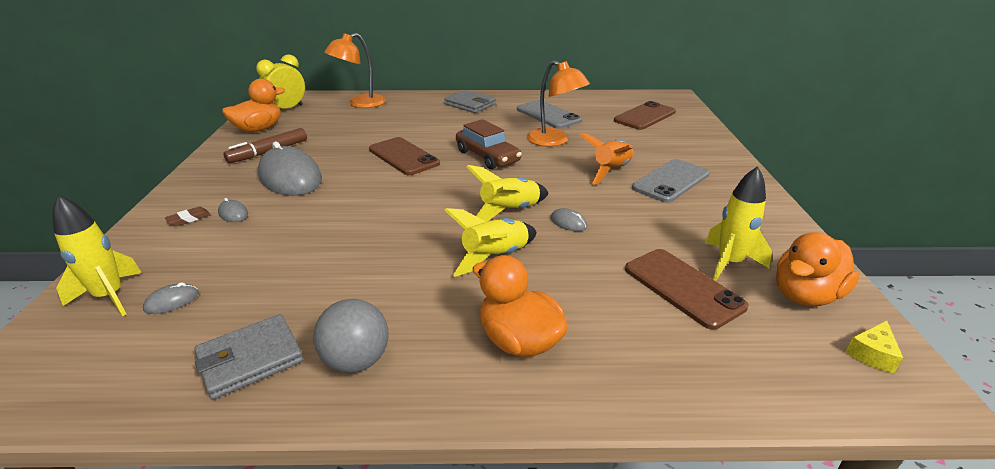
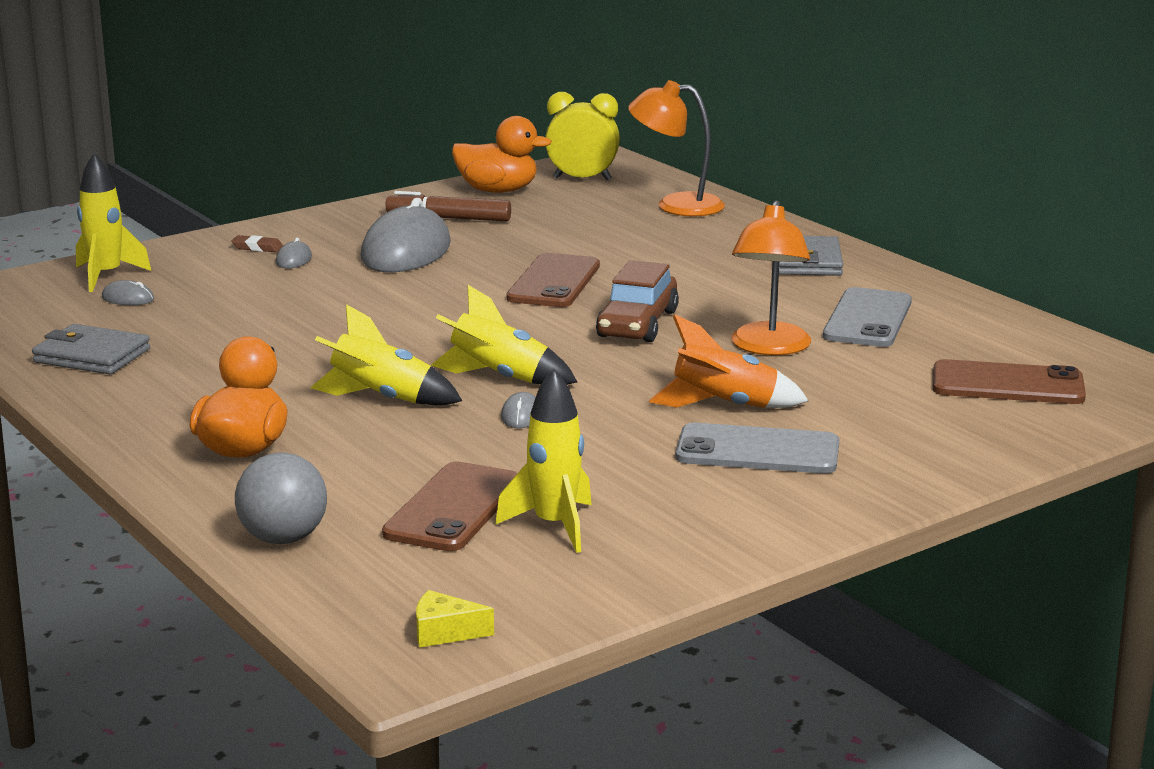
camera: 55 degrees right, 10 degrees down
(356, 361) = (135, 393): grey ball -> grey ball (283, 538)
(805, 295) = (535, 582): orange duck -> none

